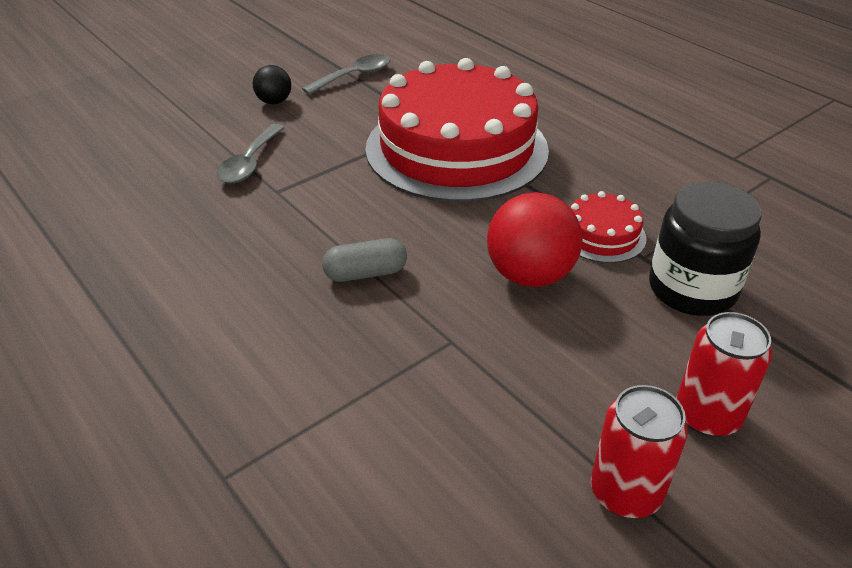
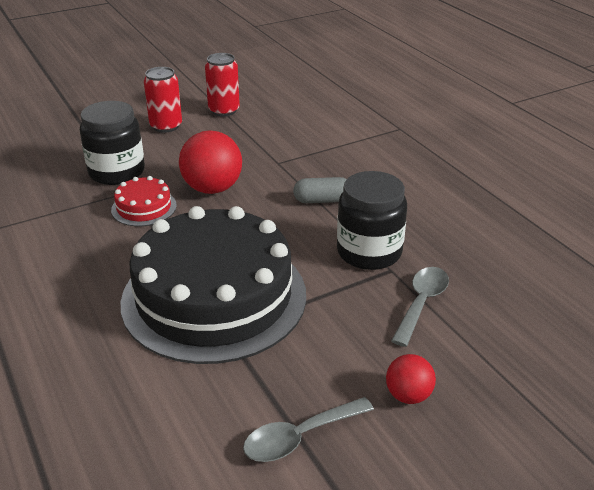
camera: 170 degrees left, 5 degrees down
(274, 102) = (408, 395): black ball -> red ball
(301, 208) = (369, 252): none -> black jar
(456, 148) = (214, 297): red cake -> black cake

